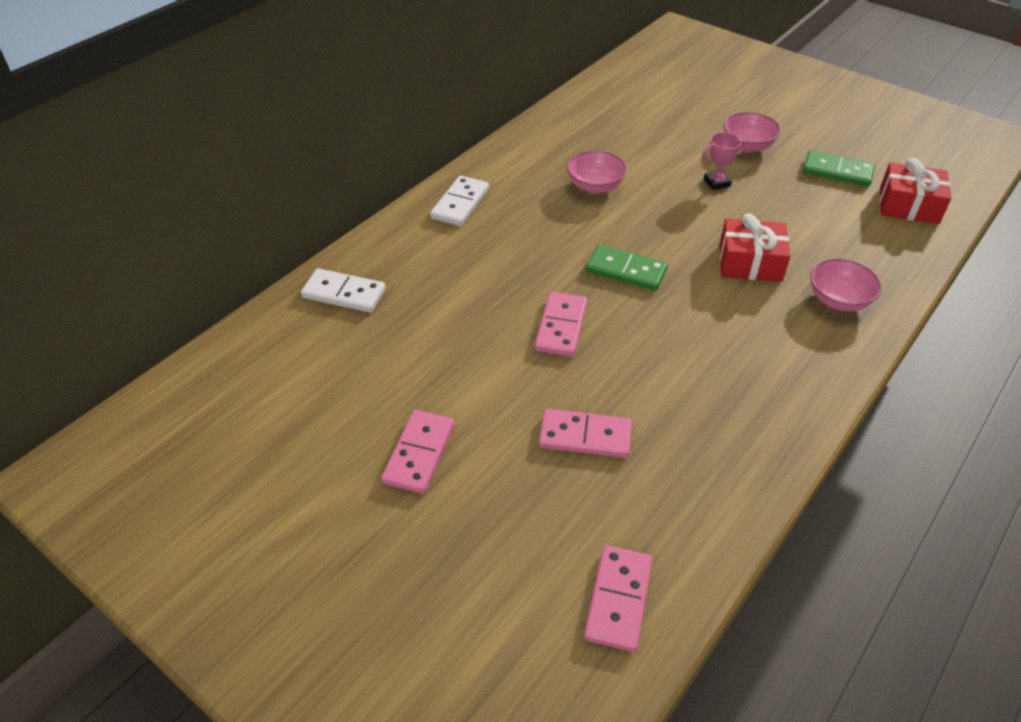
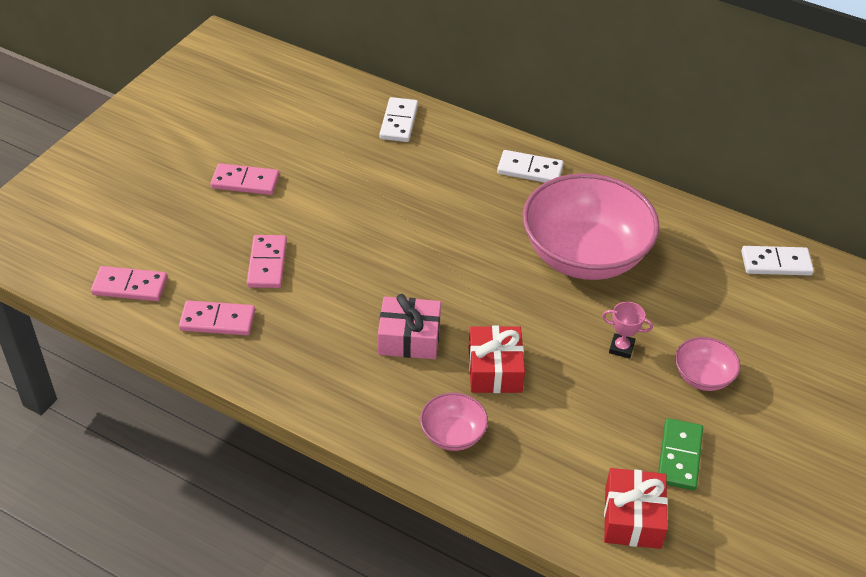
camera: 80 degrees right, 0 degrees up
(561, 327) = (382, 244): pink domino -> pink domino (217, 321)
(595, 186) = (584, 255): pink bowl -> pink bowl, size x2.26
(614, 88) = (776, 263): none -> white domino
(626, 270) = (462, 281): green domino -> none
(710, 319) = (409, 338): none -> pink gift
(717, 183) = (621, 348): pink trophy -> pink trophy turned 45 degrees counterclockwise

